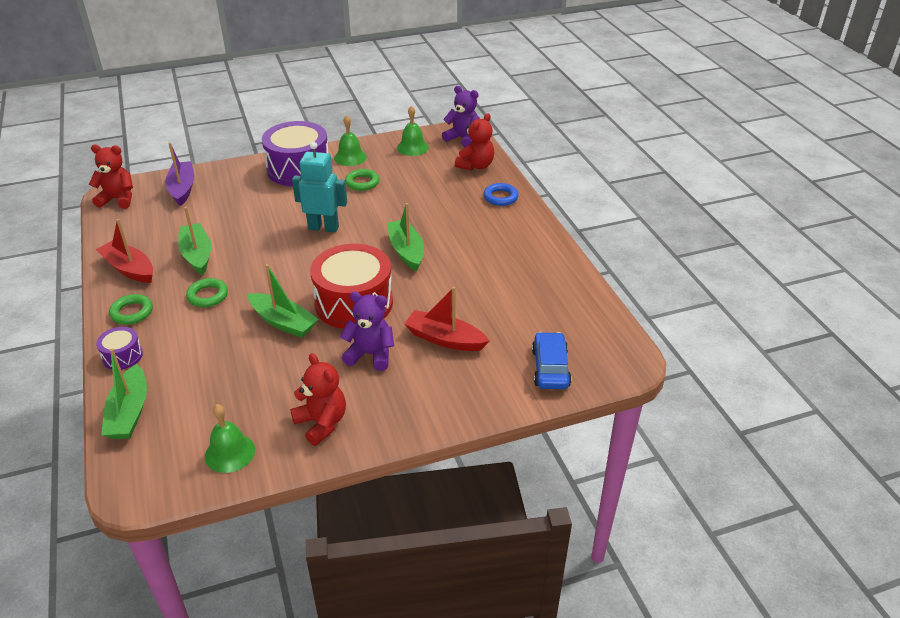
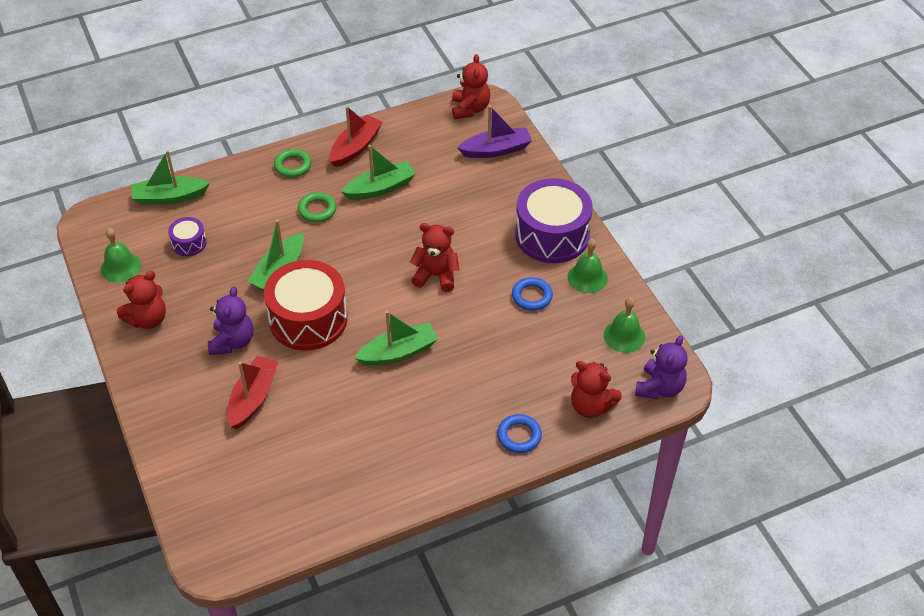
camera: 85 degrees right, 10 degrees up
(122, 356) = (236, 175): purple drum -> purple drum (189, 243)
(323, 227) = (436, 276): turquoise robot -> red teddy bear
(362, 183) = (531, 296): green ring -> blue ring
(550, 368) = (208, 489): blue car -> none

